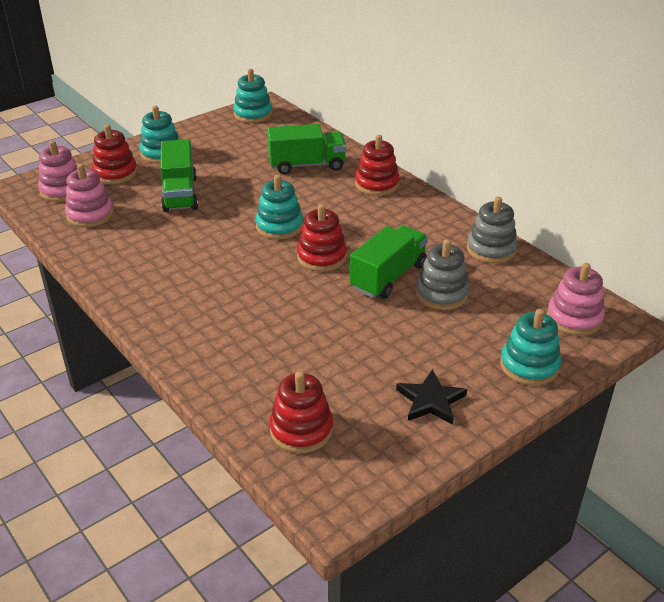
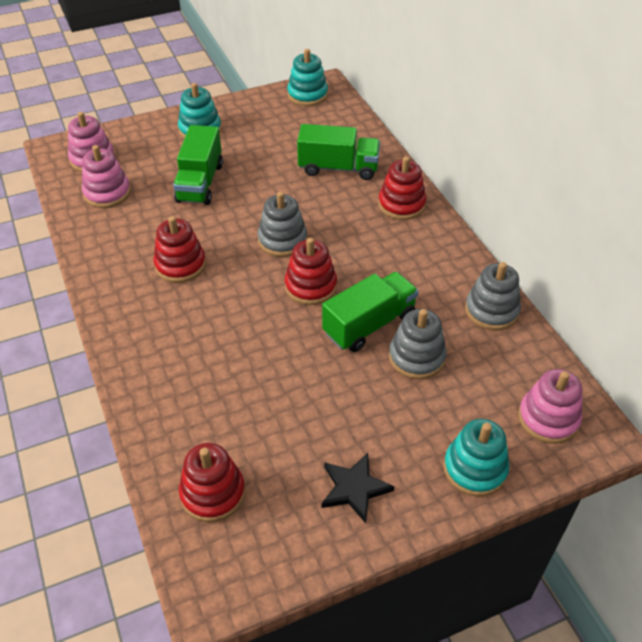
camera: 15 degrees right, 10 degrees up
(115, 173) = (148, 147): red stacking toy -> red stacking toy (180, 265)
(279, 226) = (282, 240): turquoise stacking toy -> grey stacking toy

